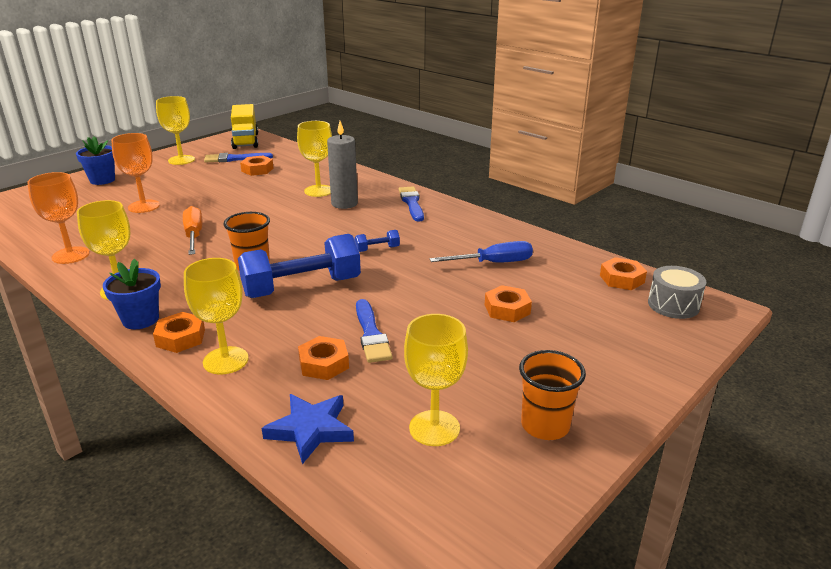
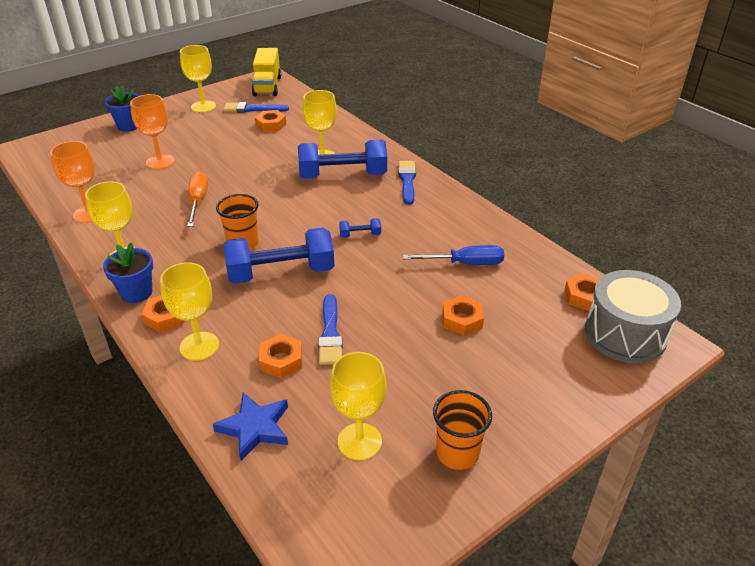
camera: 10 degrees right, 10 degrees up
(344, 203) = (343, 175): grey candle -> blue dumbbell
(673, 305) = (625, 334): grey drum -> grey drum, size x1.65

